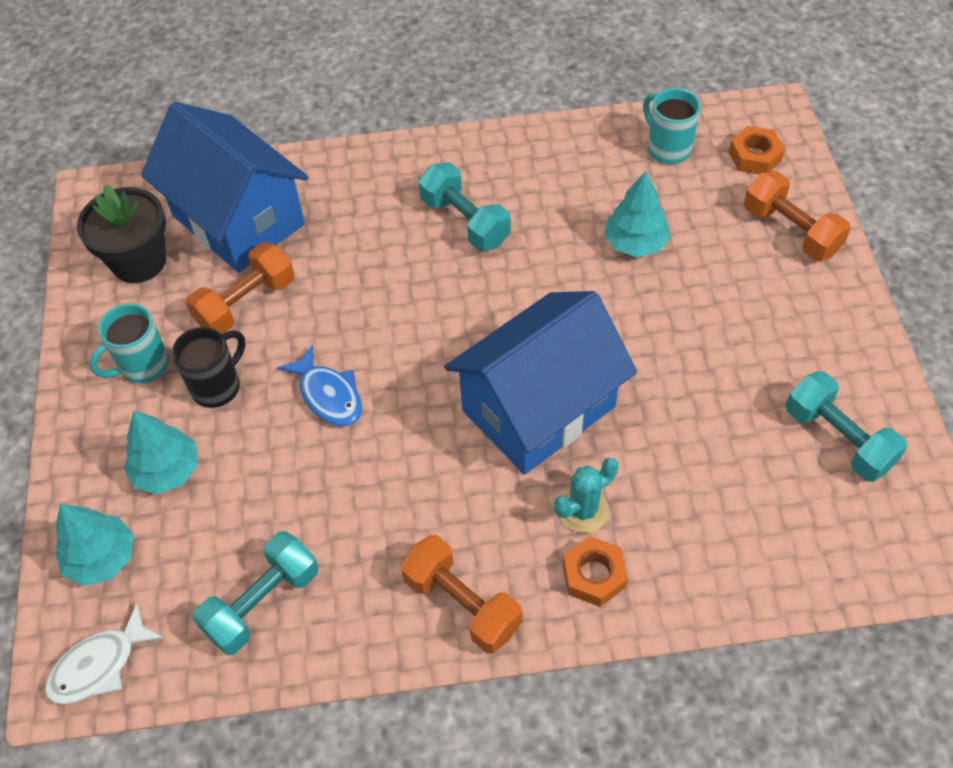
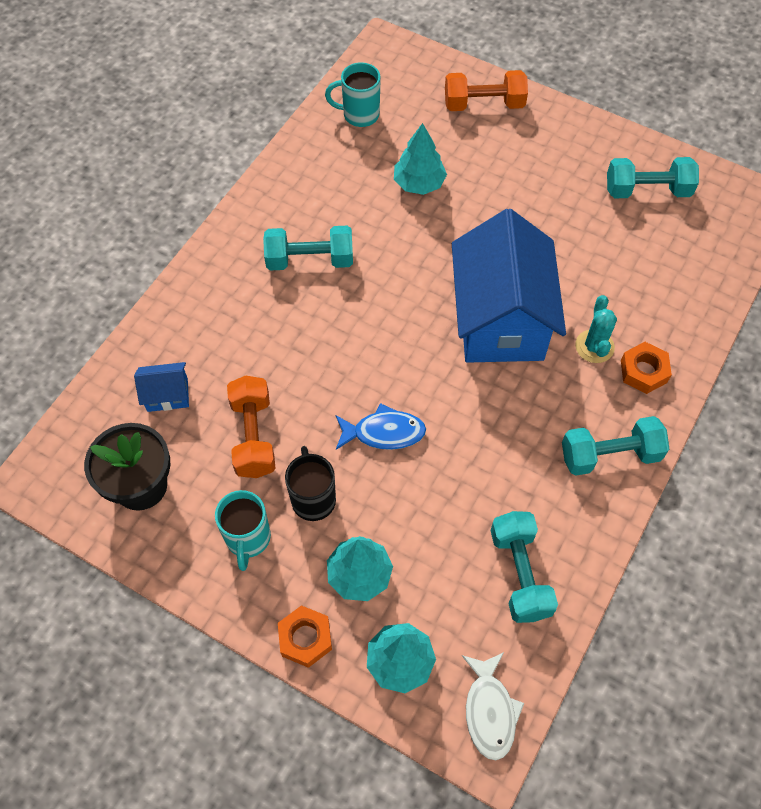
camera: 55 degrees left, 5 degrees up
(238, 220) = (167, 395): blue house -> blue house, size x0.41
(462, 604) = (610, 455): orange dumbbell -> turquoise dumbbell
(754, 156) = (410, 79): orange nut -> orange nut (305, 638)

